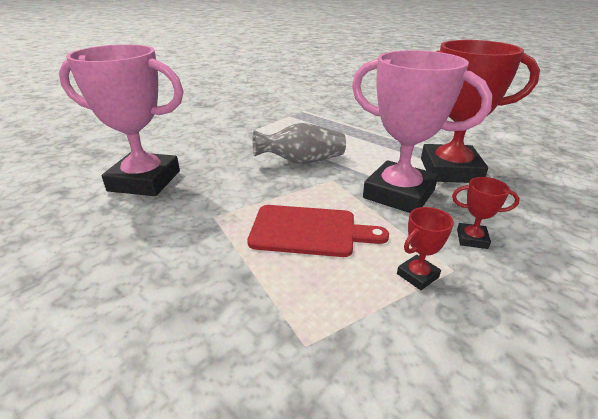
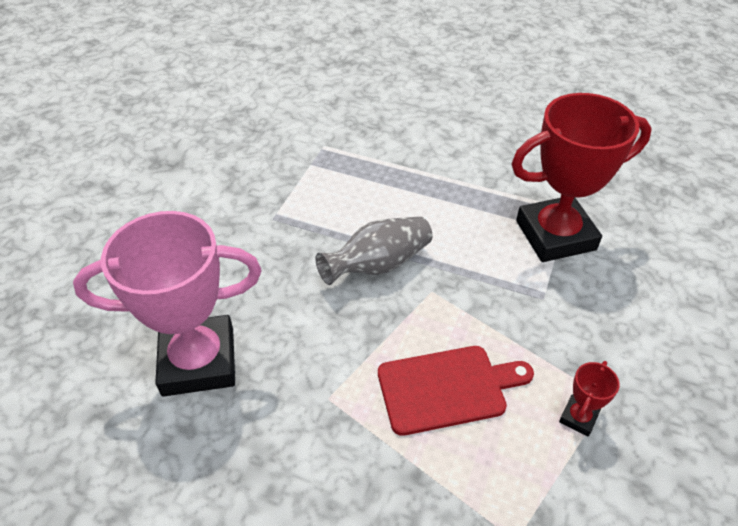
camera: 20 degrees left, 15 degrees up
(399, 194) = (516, 296): pink trophy -> none
(472, 239) = (611, 348): red trophy -> none

